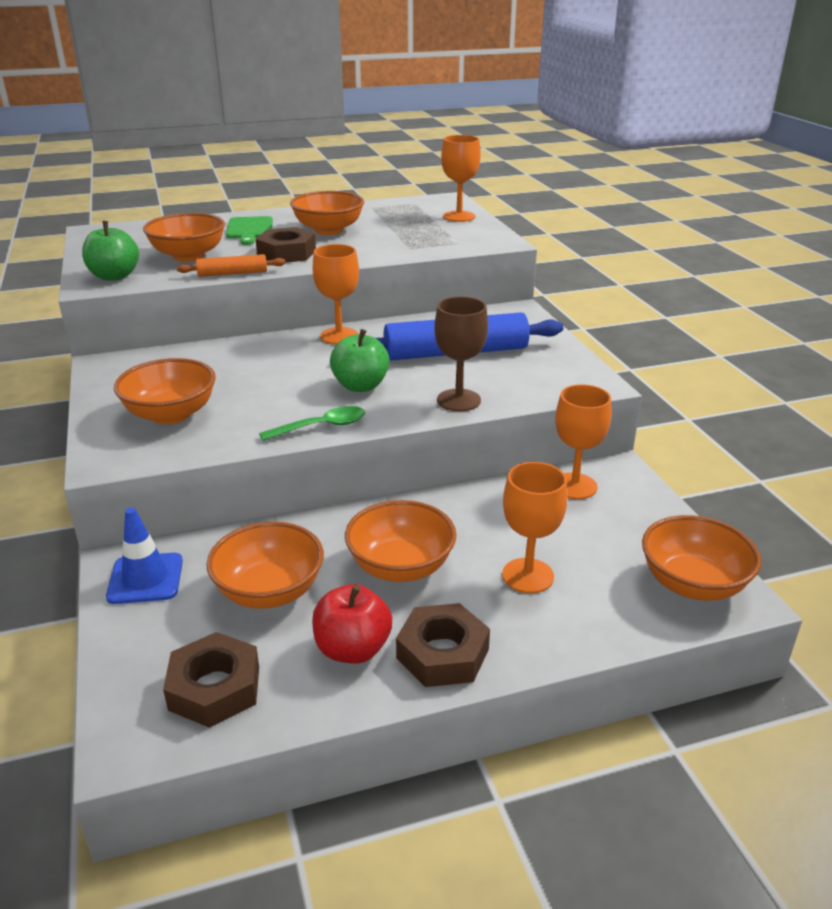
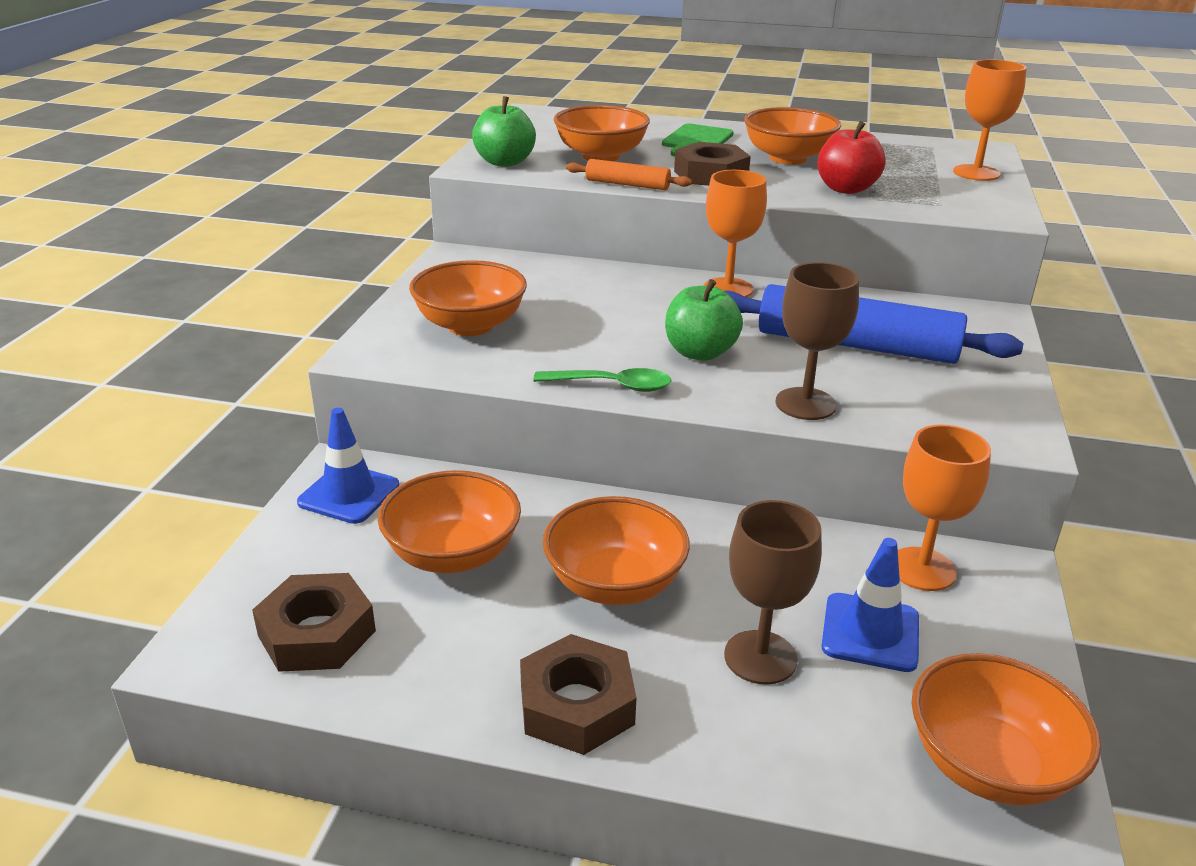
camera: 30 degrees right, 0 degrees up
(352, 649) = (483, 654): red apple -> red apple (846, 189)
(528, 576) = (760, 657): orange goblet -> brown goblet
(576, 535) = (870, 632): none -> blue traffic cone

